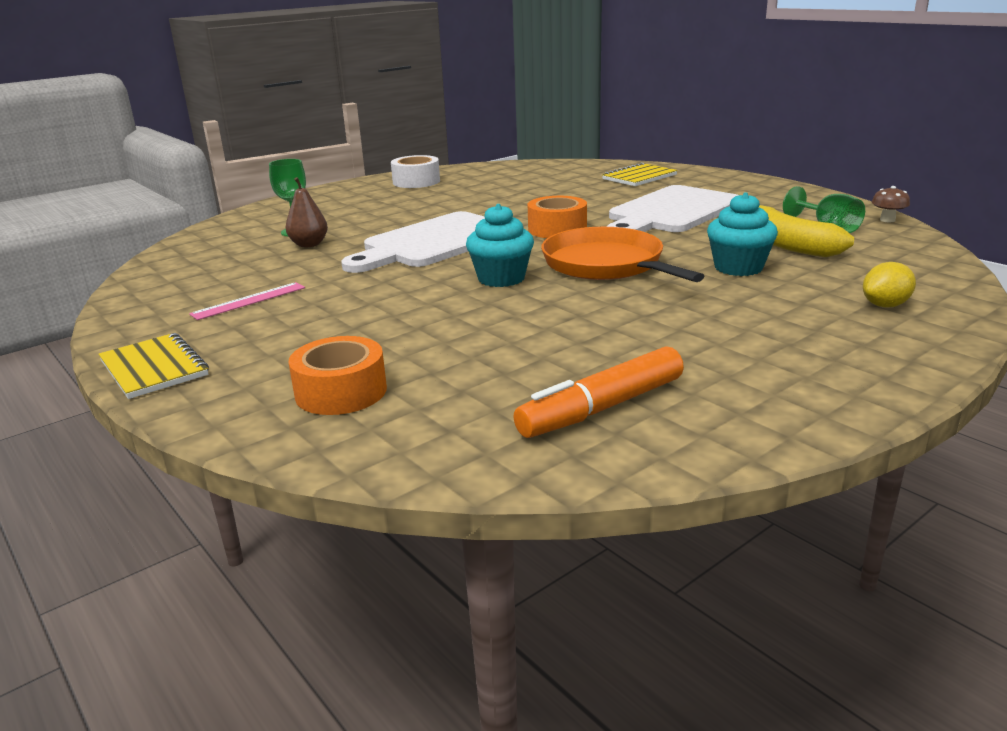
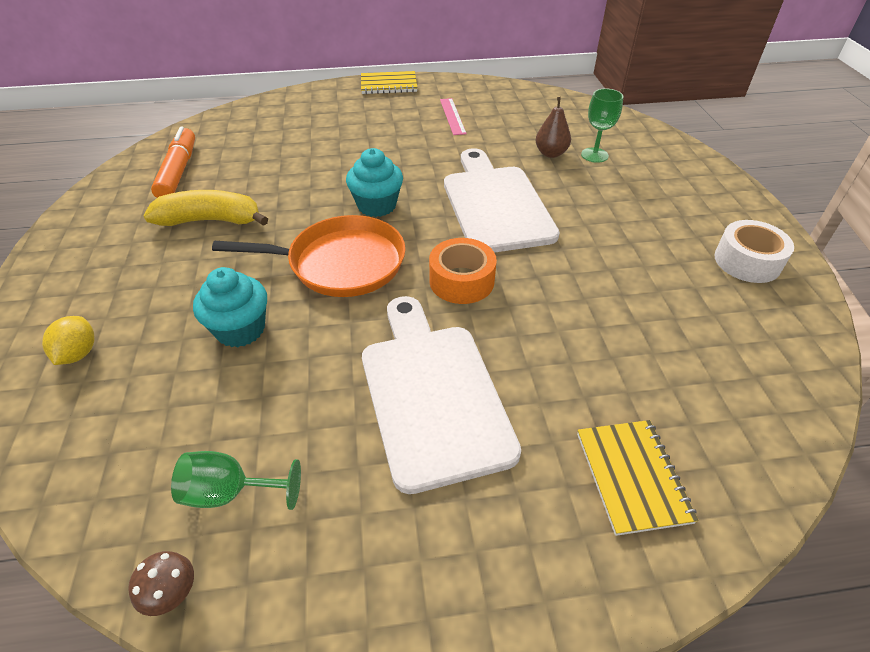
camera: 120 degrees right, 20 degrees up
(341, 392) = (298, 118): orange tape -> none
(787, 245) = (237, 406): yellow banana -> yellow banana (211, 220)

